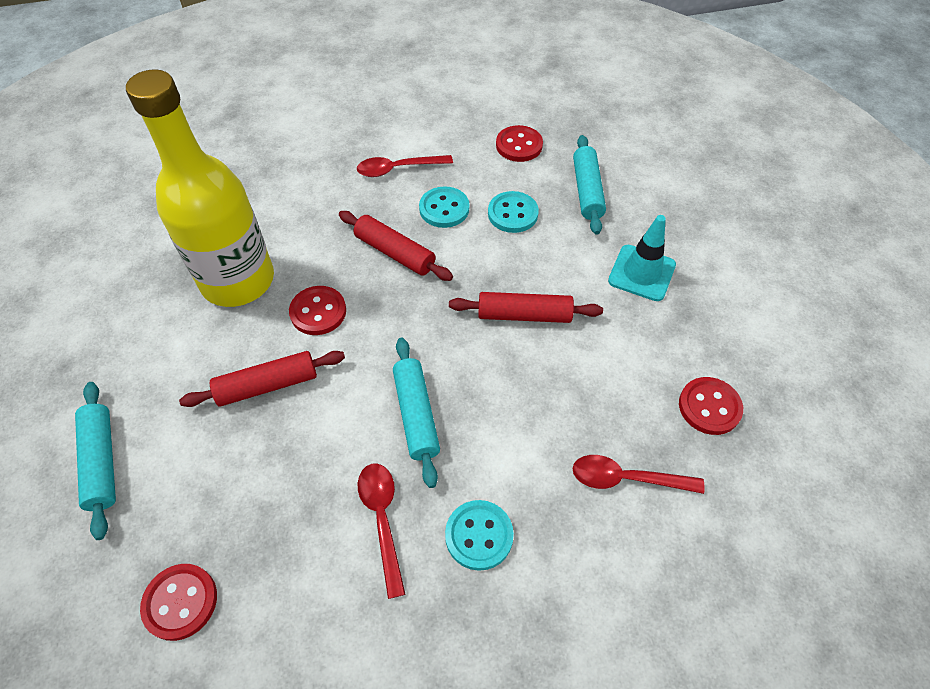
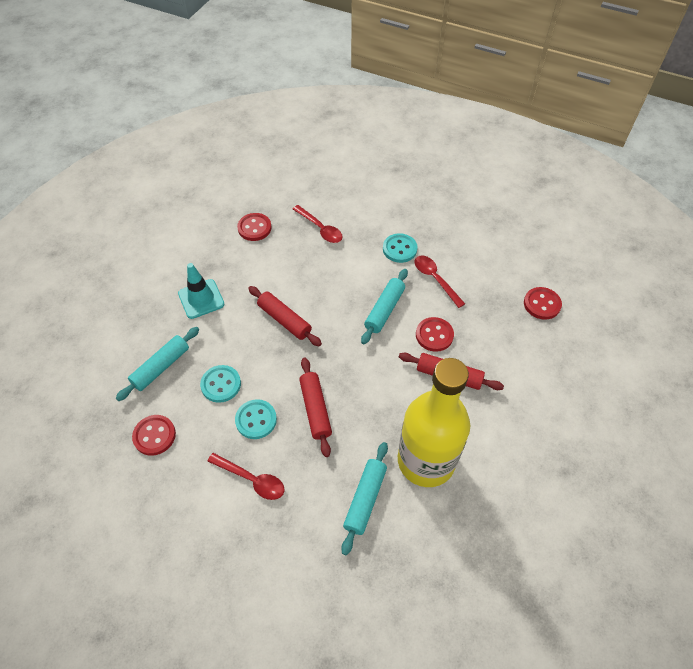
camera: 140 degrees left, 0 degrees up
(102, 462) = (558, 392): turquoise rolling pin -> turquoise rolling pin (365, 499)
(318, 312) = (391, 401): red button -> red button (434, 335)
(382, 519) = (435, 279): red spoon -> red spoon turned 120 degrees clockwise

